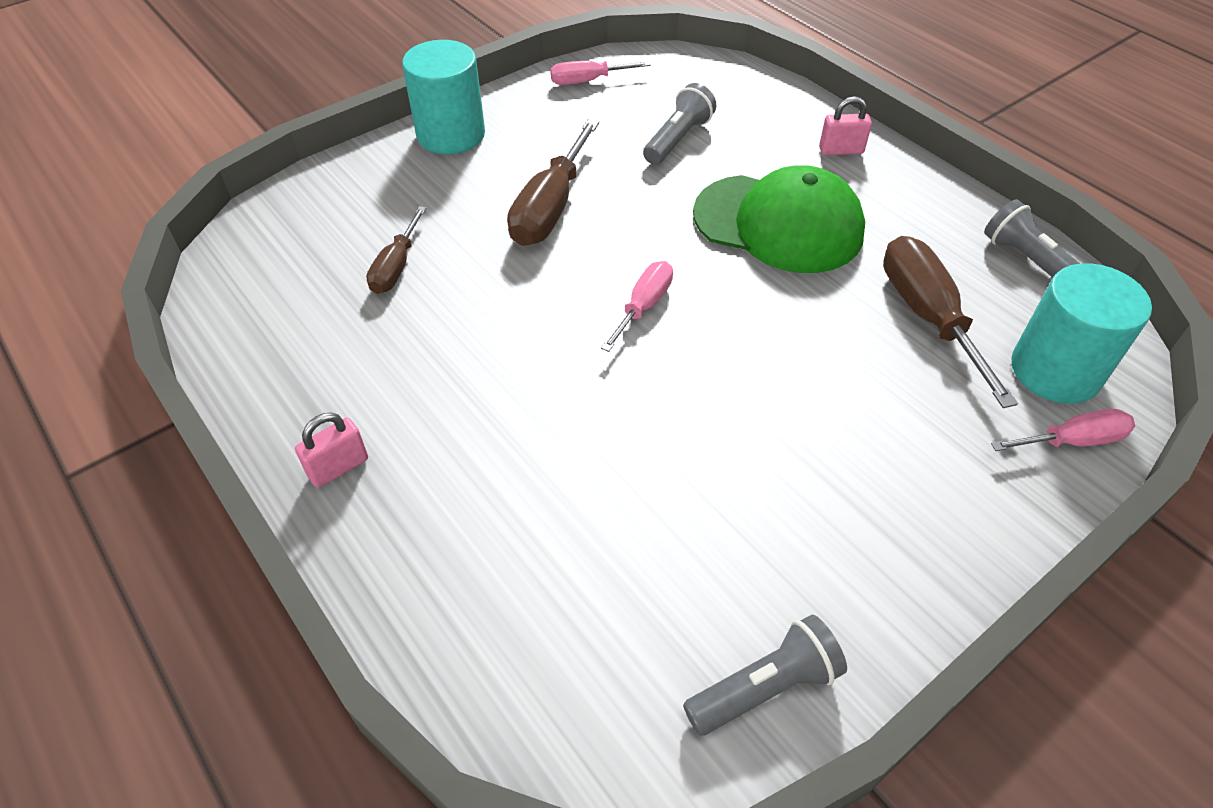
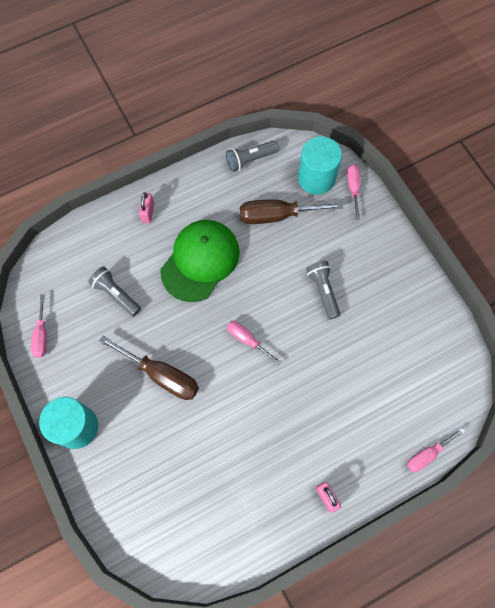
camera: 80 degrees left, 20 degrees up
(396, 267) = (193, 465): brown screwdriver -> none
(441, 664) = (427, 454): none -> pink screwdriver
(765, 687) = (446, 335): grey flashlight -> grey flashlight (323, 291)

